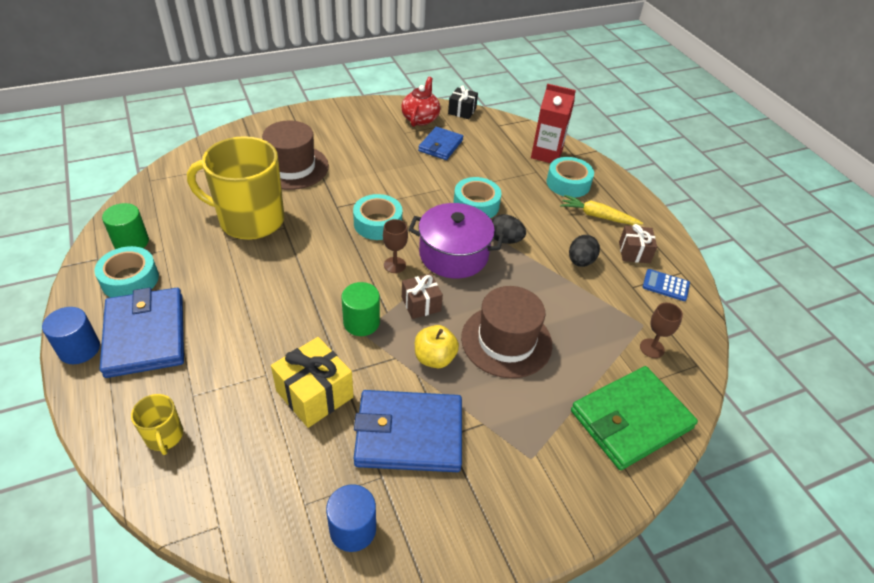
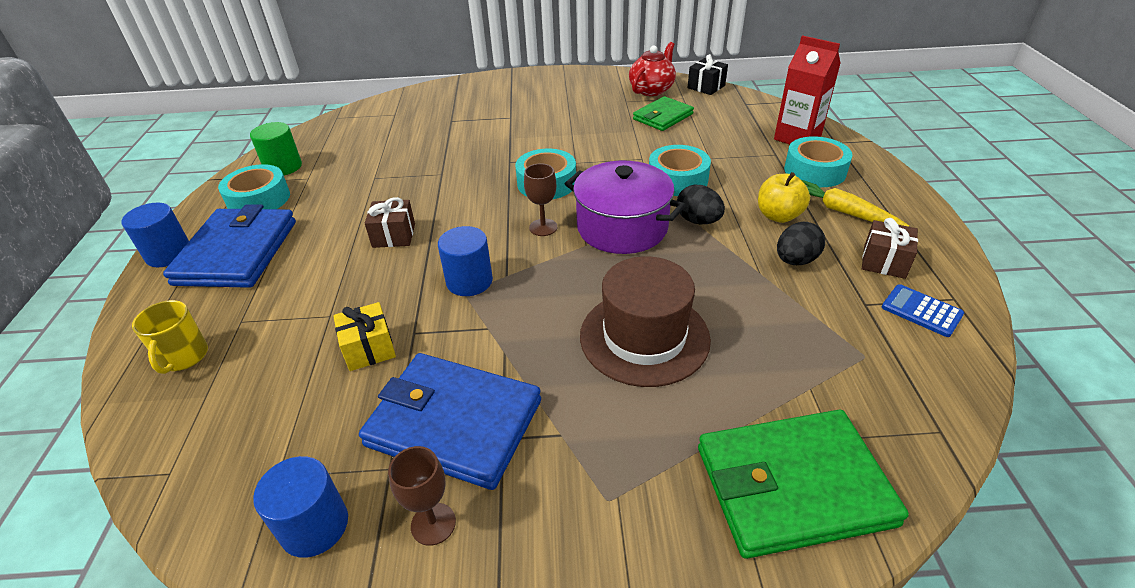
camera: 25 degrees right, 5 degrees down
(250, 220) = (409, 162): yellow mug -> none
(292, 167) = (483, 120): brown hat -> none
(315, 394) = (369, 348): yellow gift -> yellow gift, size x0.63
(361, 322) = (469, 281): green cylinder -> blue cylinder
(421, 304) = (552, 274): brown gift -> brown gift (394, 235)
(434, 358) = (537, 338): yellow apple -> yellow apple (778, 216)
(440, 145) = (662, 117): blue wallet -> green wallet
(652, 348) = (867, 391): brown goblet -> brown goblet (433, 524)

